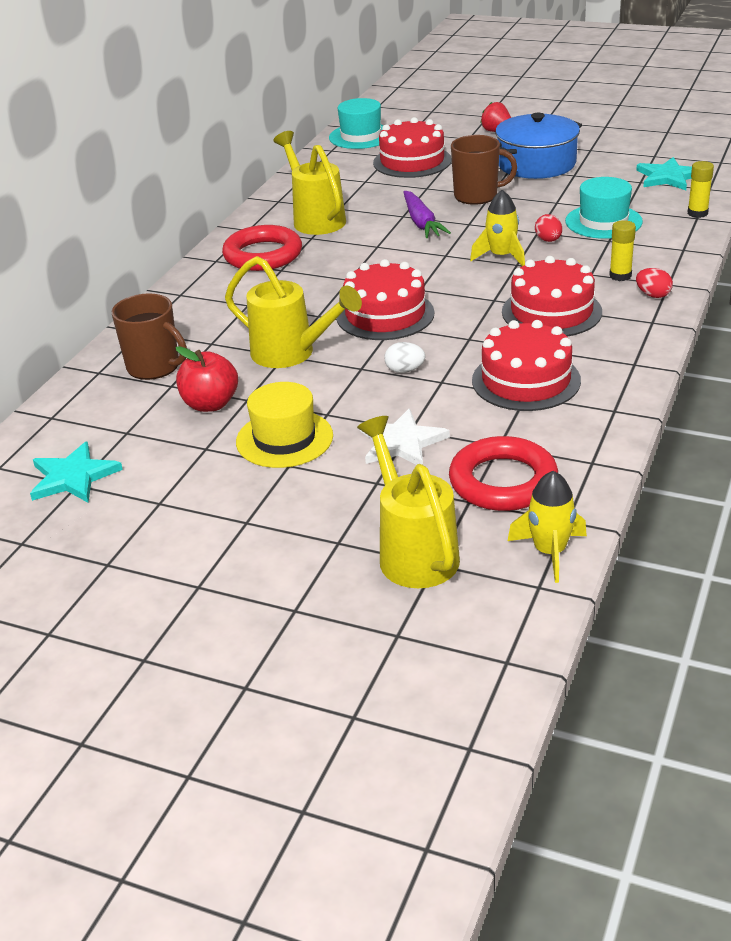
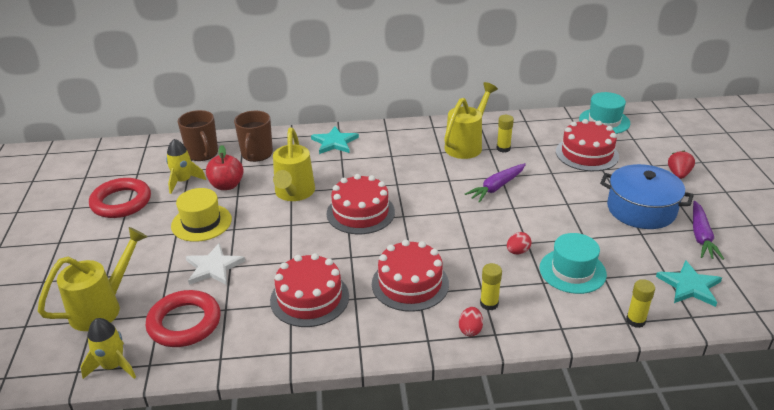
camera: 60 degrees right, 0 degrees up
(73, 477) = (143, 170): turquoise star -> turquoise star (334, 142)
(263, 255) = (405, 143): red ring -> red ring (121, 202)
(348, 200) = (503, 148): none -> yellow glue stick
(404, 370) = (296, 242): white egg -> none
(477, 196) = (559, 198): brown mug -> brown mug (202, 153)
(501, 256) = (475, 237): yellow rocket -> yellow rocket (183, 181)
(602, 151) = (701, 236): none -> purple carrot

